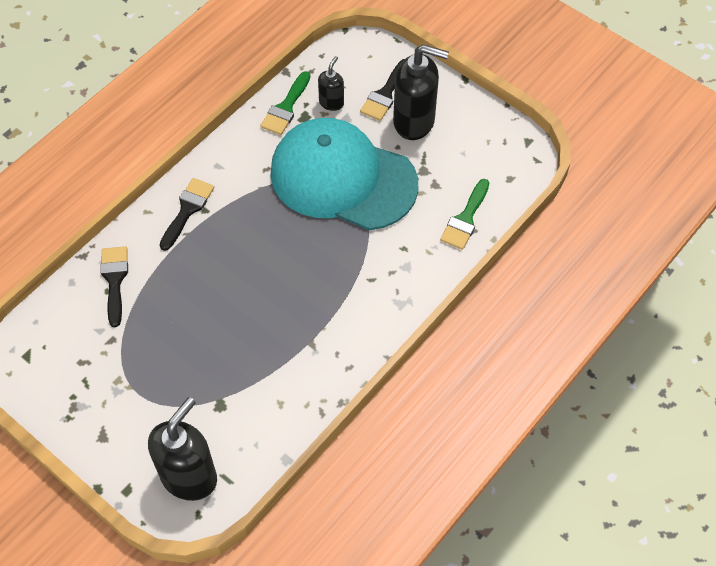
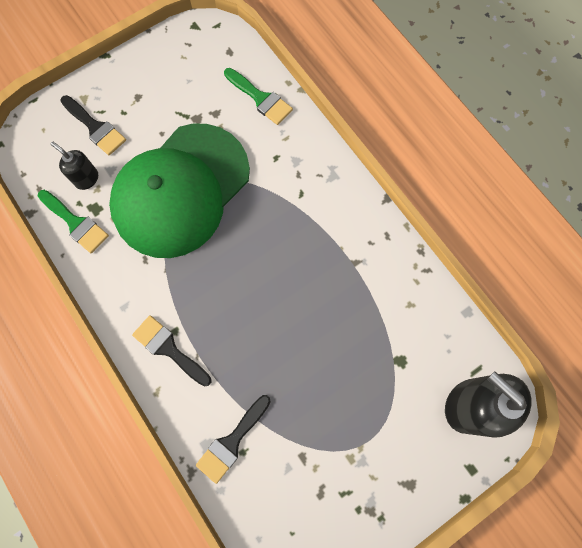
camera: 75 degrees left, 15 degrees up
(114, 280) = (232, 442): black brush -> black brush turned 60 degrees counterclockwise
(343, 178) = (181, 190): turquoise cap -> green cap
(414, 122) = (138, 111): black soap dispenser -> none

